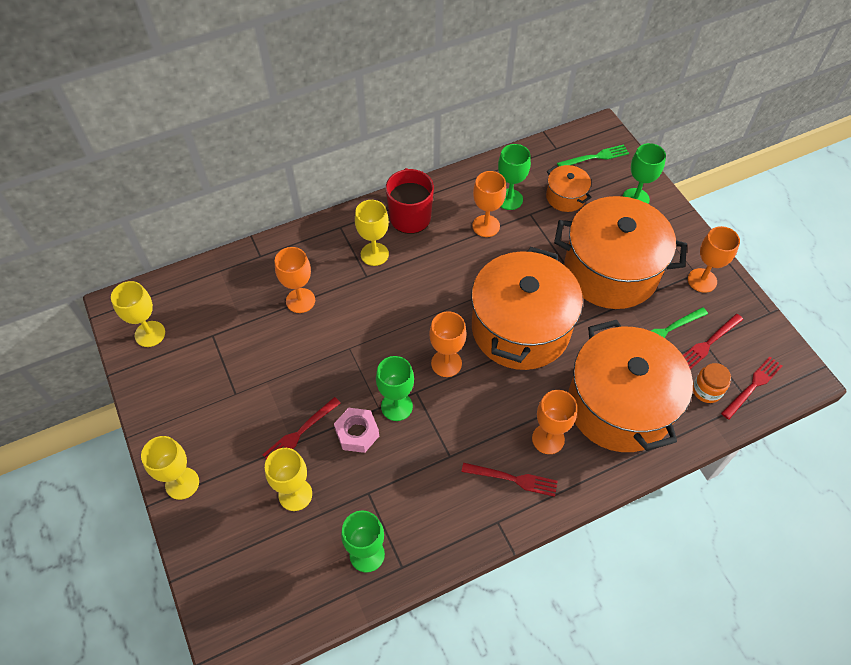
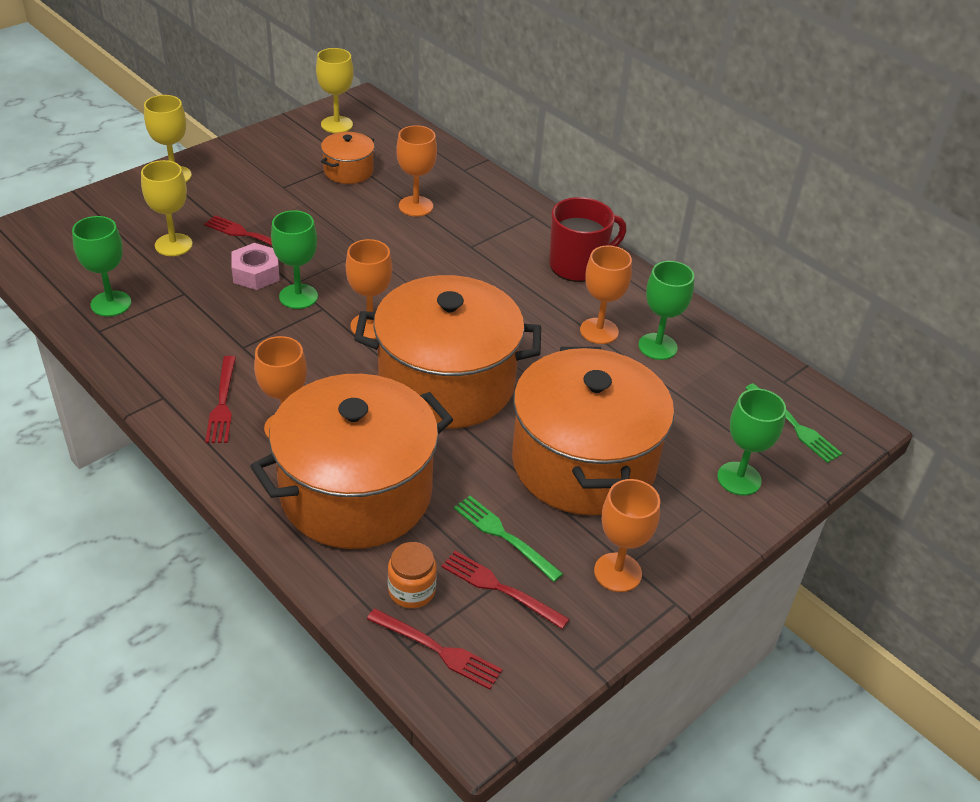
camera: 70 degrees right, 15 degrees down
(374, 254) = (506, 247): yellow goblet -> none
(565, 197) = (695, 401): orange pot -> orange pot (348, 171)

